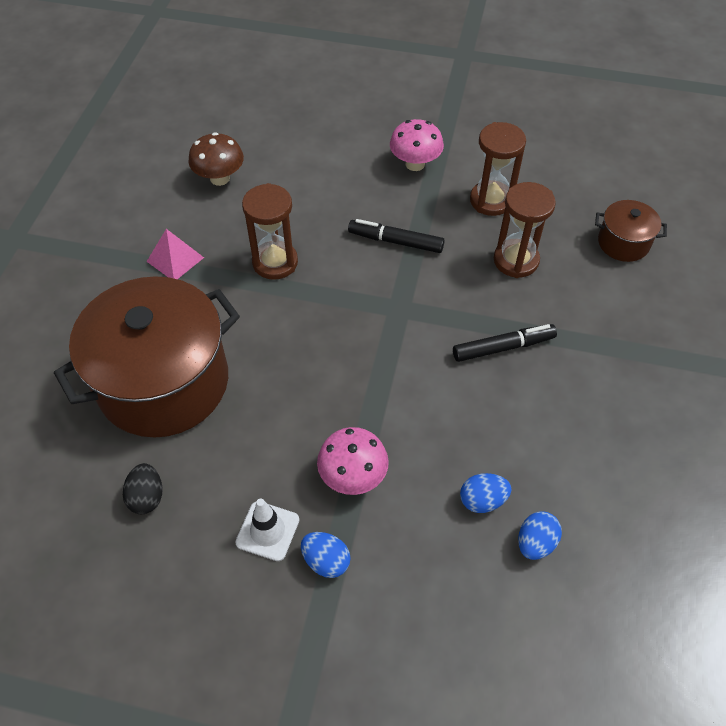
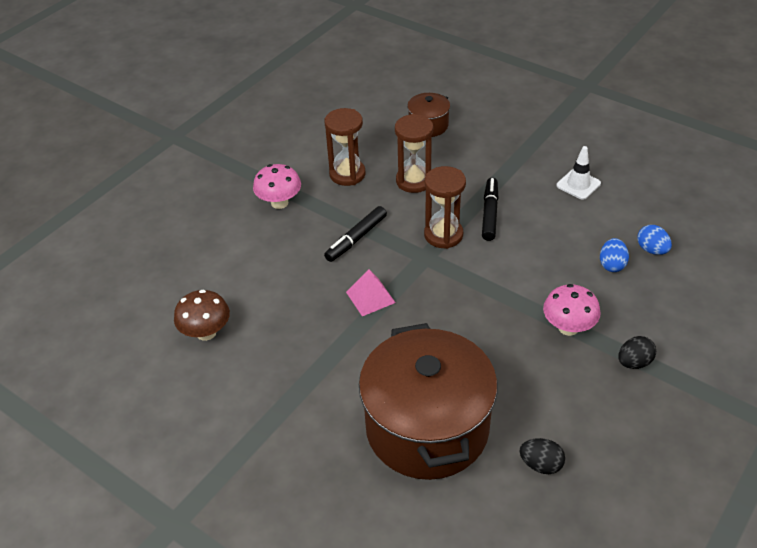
camera: 65 degrees left, 10 degrees down
(175, 259) = (288, 389): pink pyramid -> pink pyramid (370, 297)
(267, 531) = (598, 391): white traffic cone -> white traffic cone (578, 184)
(275, 262) = (334, 319): brown hourglass -> brown hourglass (443, 235)
(326, 561) = (634, 362): blue egg -> black egg

